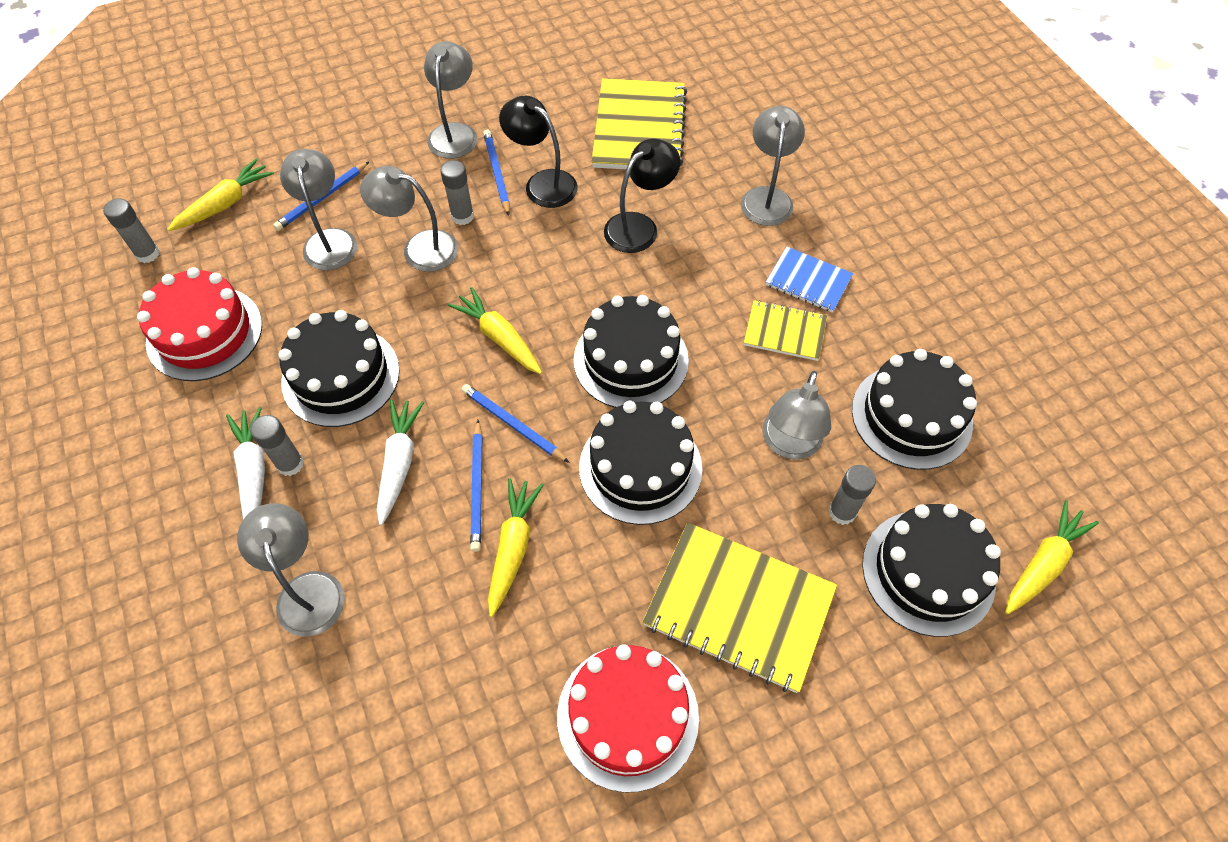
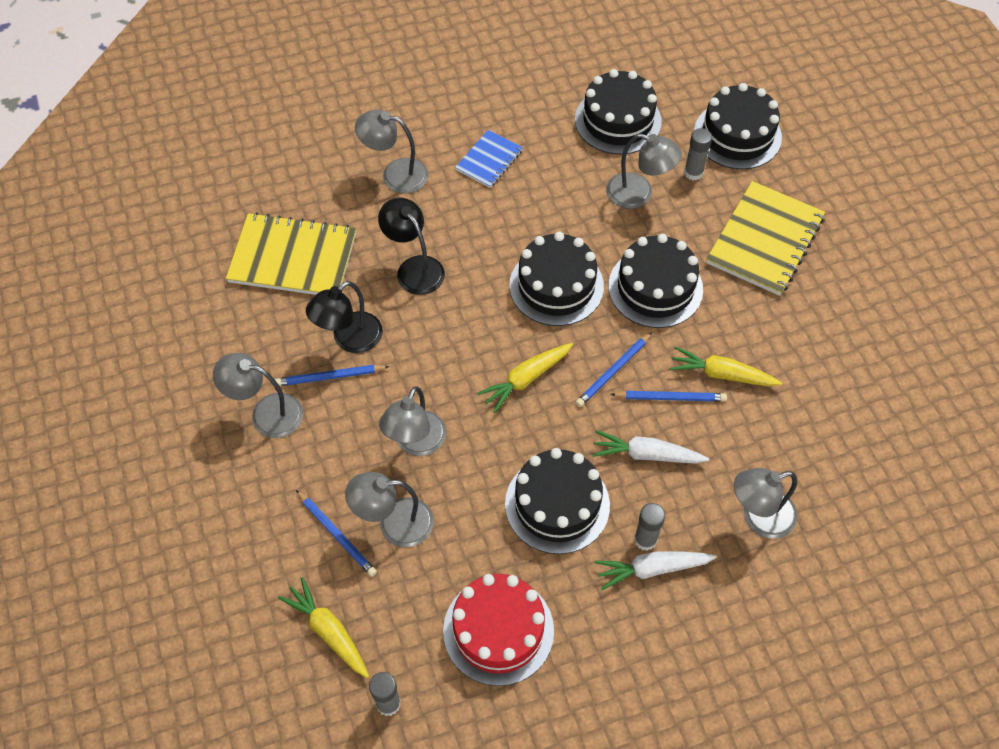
camera: 85 degrees left, 0 degrees up
(462, 216) = (381, 407): grey glue stick -> none
(627, 716) = (842, 310): red cake -> none
(784, 332) = (537, 182): yellow notebook -> none
(1042, 564) = (731, 77): yellow carrot -> none

